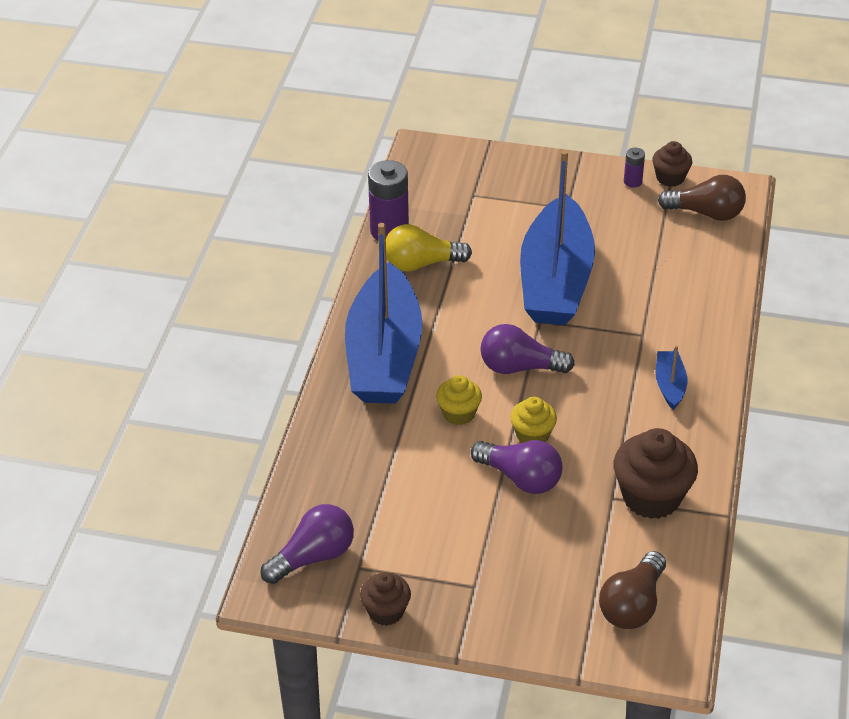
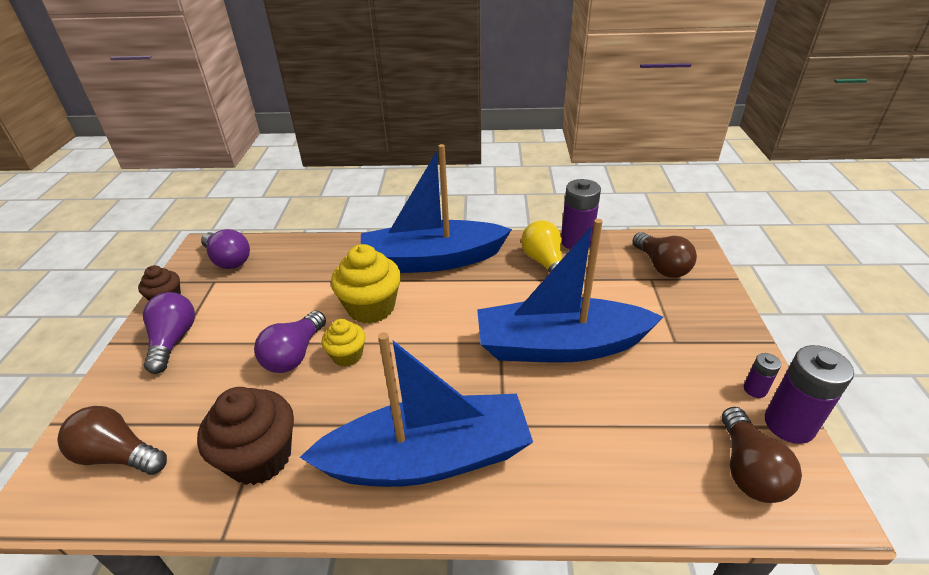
camera: 80 degrees right, 5 degrees down
(455, 182) = (661, 266): none -> brown light bulb
(458, 413) = (371, 307): yellow cupcake -> yellow cupcake, size x1.73
(519, 367) = (433, 336): purple light bulb -> purple light bulb (173, 341)
(670, 178) = (789, 424): brown cupcake -> purple battery
(670, 385) = (427, 458): blue boat -> blue boat, size x2.49

